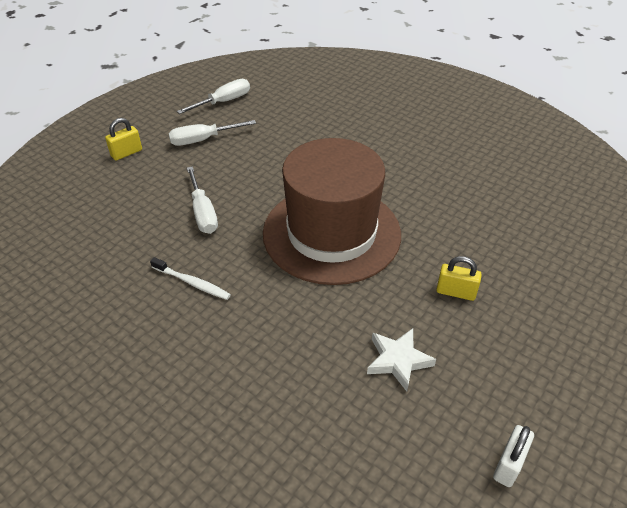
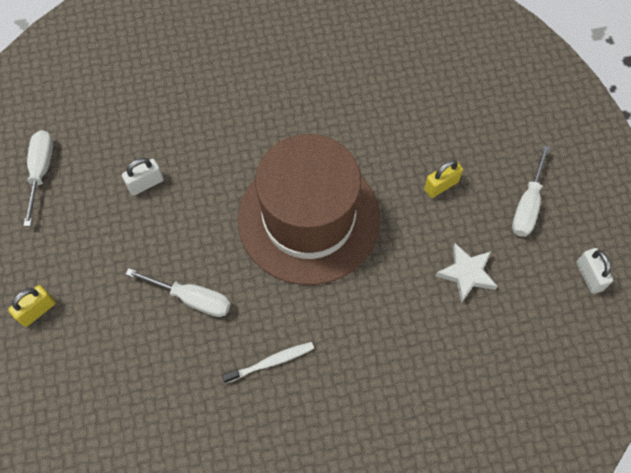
camera: 50 degrees left, 20 degrees up
(126, 153) = (37, 311): yellow padlock -> yellow padlock turned 45 degrees clockwise
(202, 140) = (85, 231): white screwdriver -> white screwdriver (527, 206)
(265, 144) = (145, 183): none -> white padlock

